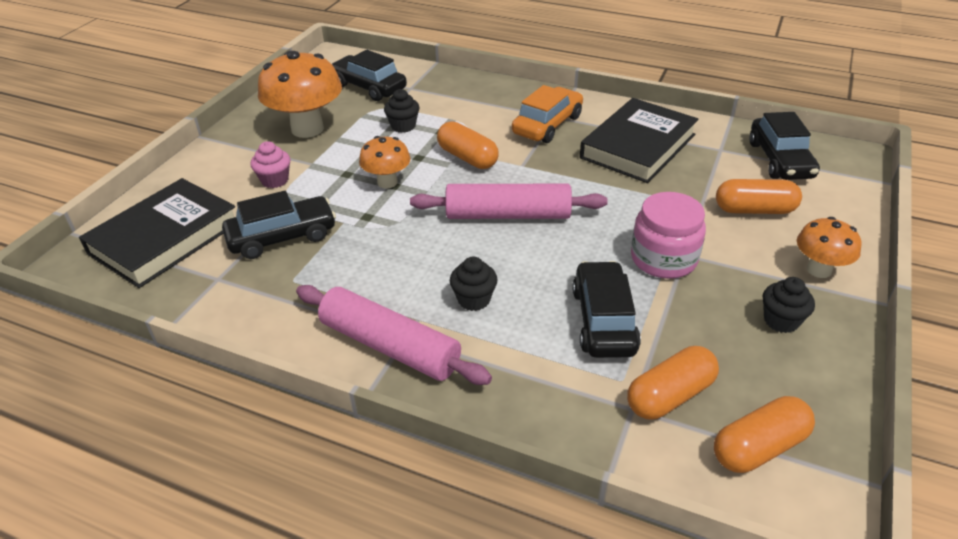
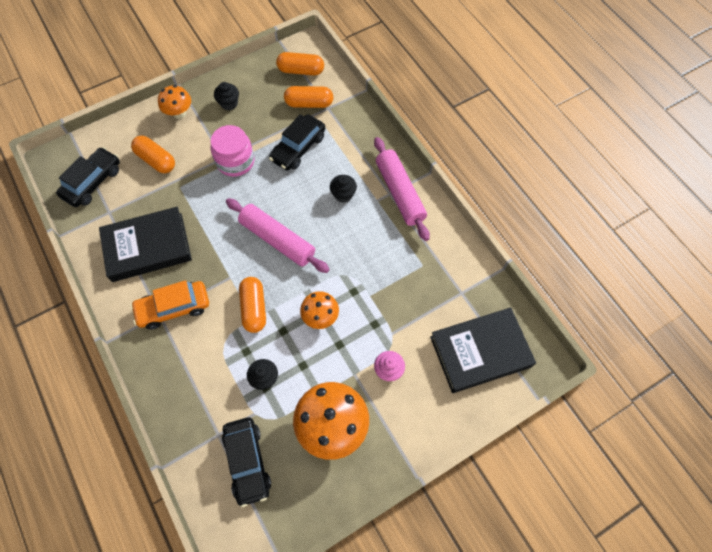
camera: 145 degrees left, 25 degrees up
(282, 237) = (411, 305): black car -> none

